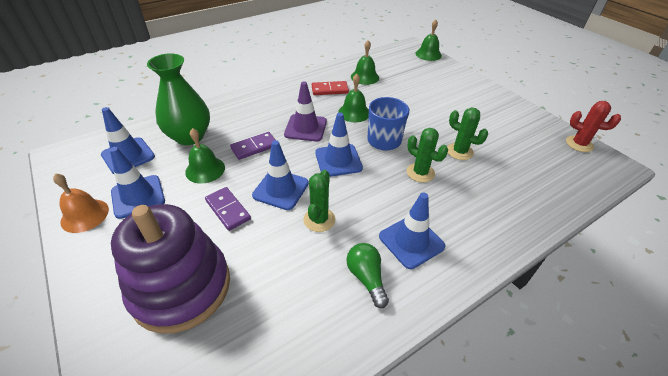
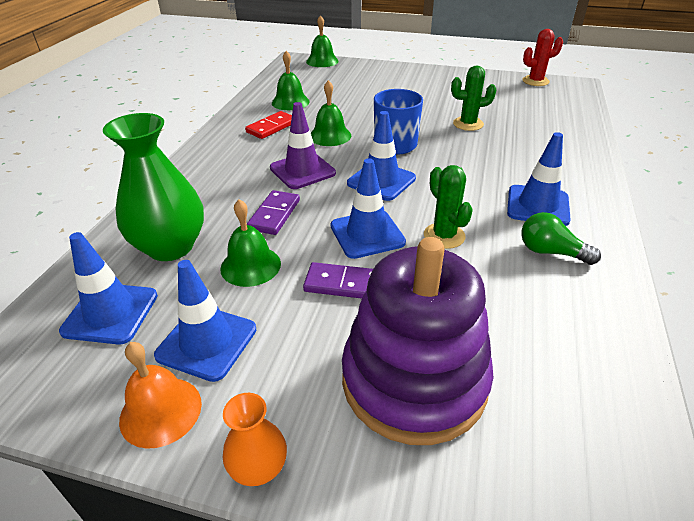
camera: 40 degrees left, 5 degrees down
(77, 270) = (258, 467): none -> orange vase
(420, 173) = (464, 154): green cactus -> none

